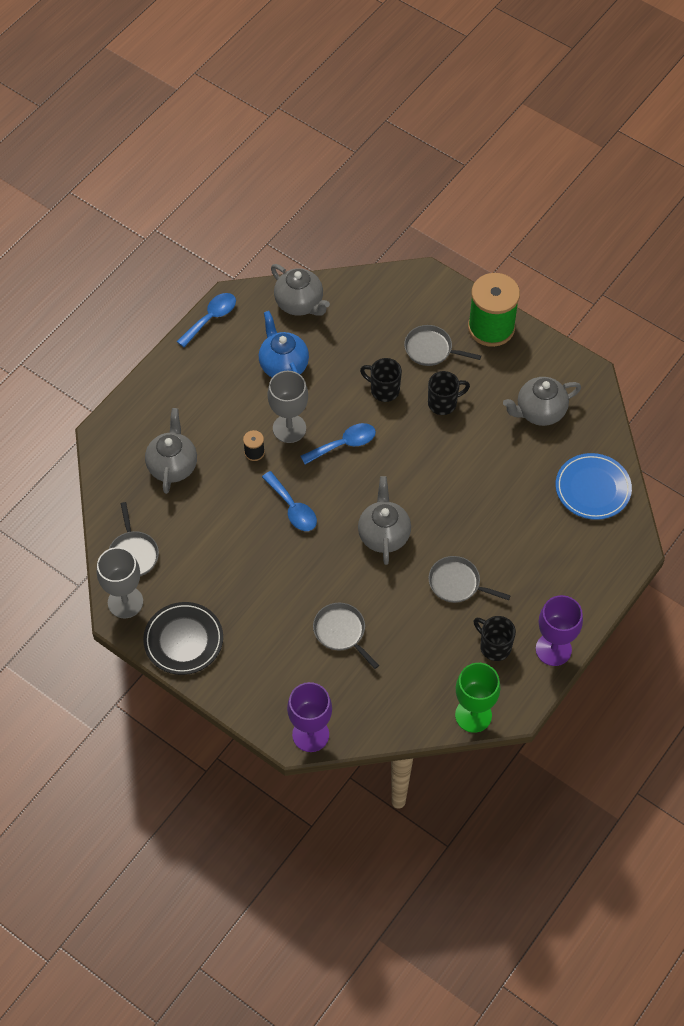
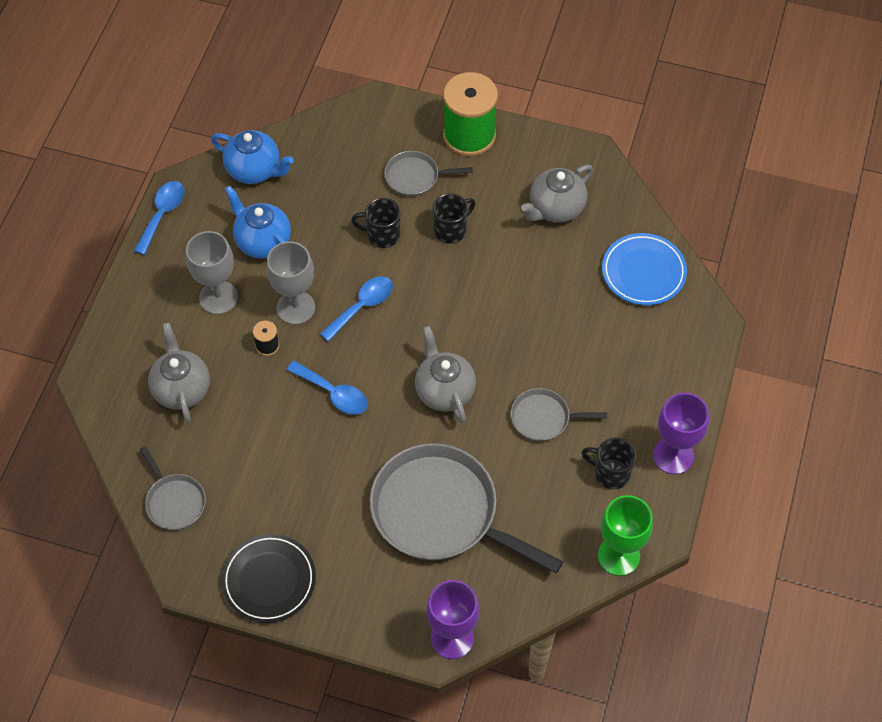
camera: 20 degrees left, 0 degrees up
(125, 602) = (186, 559): grey goblet -> grey goblet (218, 297)
(300, 304) = (255, 170): grey teapot -> blue teapot
(341, 632) = (440, 512): grey pan -> grey pan, size x2.08

